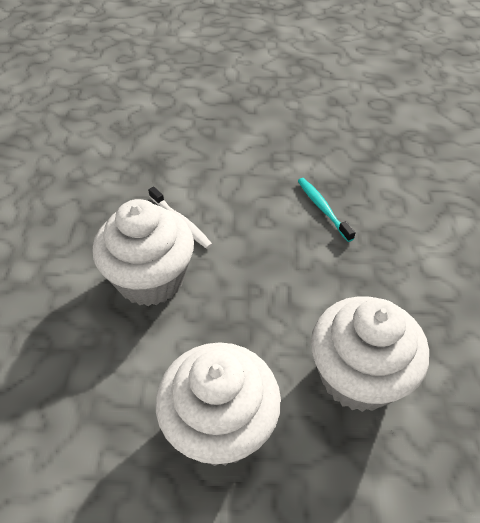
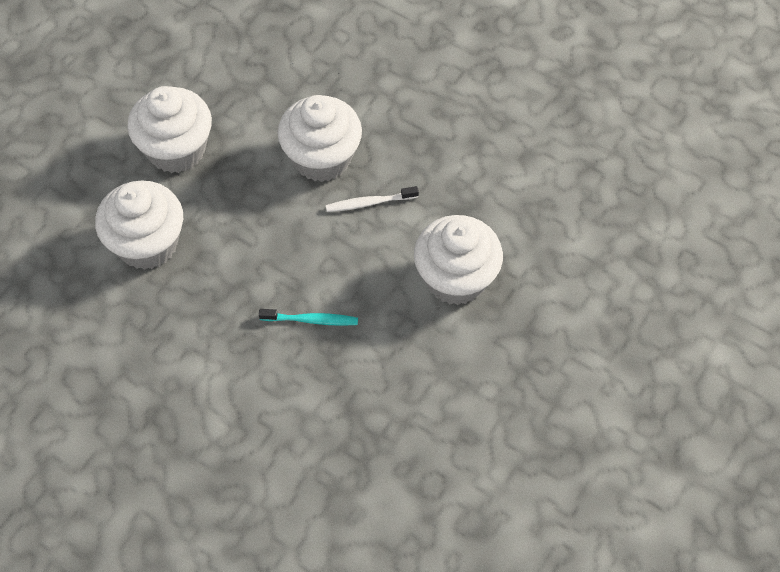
camera: 120 degrees right, 10 degrees up
(218, 146) = (456, 278): none -> white cupcake

